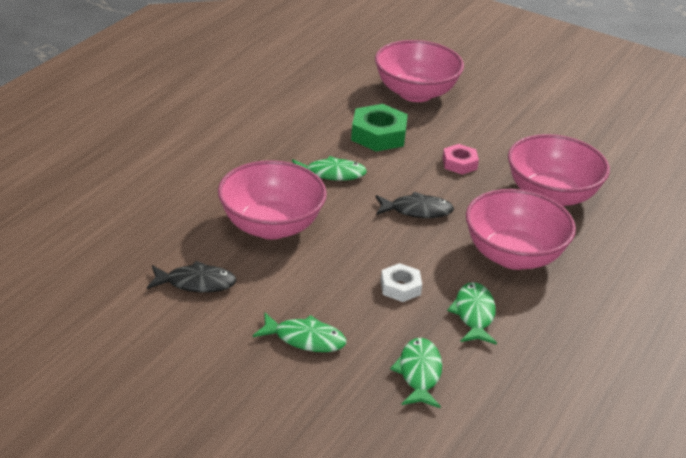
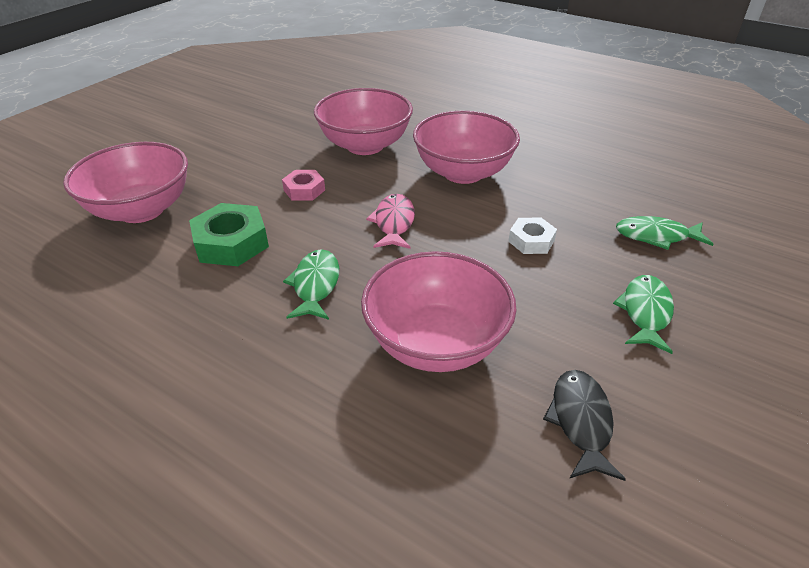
camera: 85 degrees left, 5 degrees up
(417, 211) = (394, 223): black fish -> pink fish
(474, 314) = (557, 200): green fish -> none

